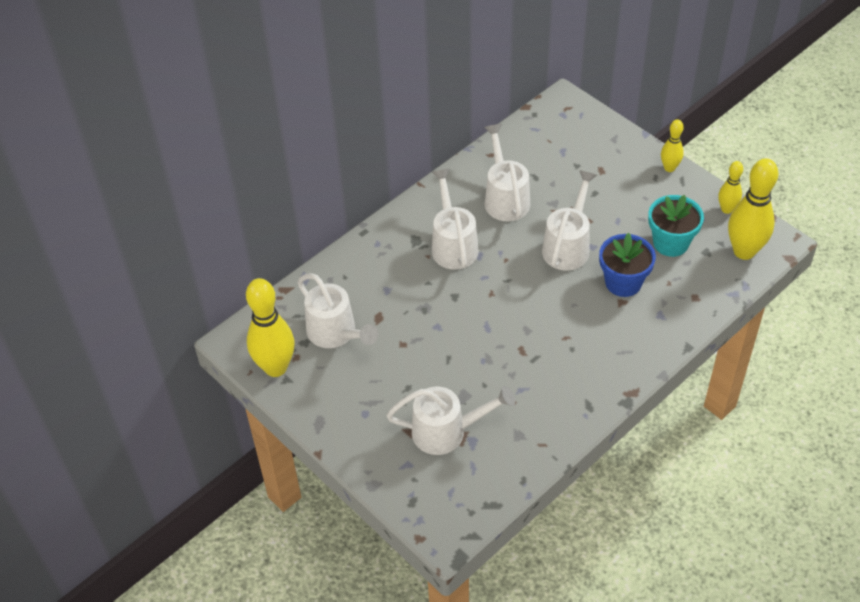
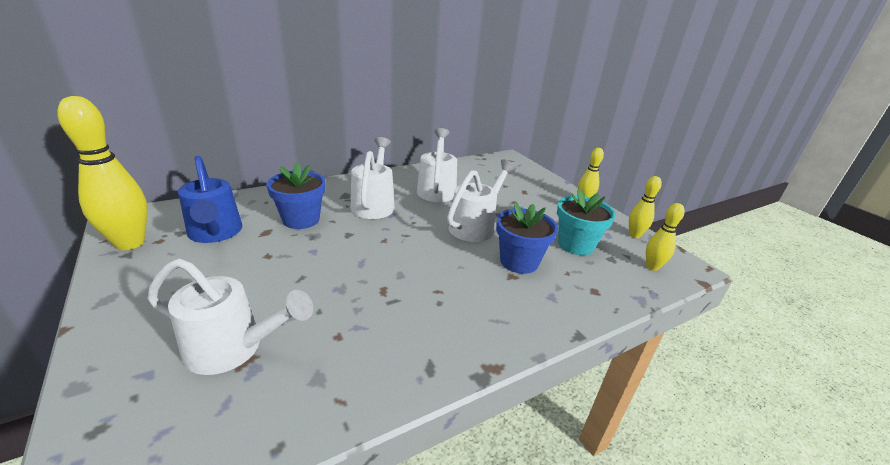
camera: 10 degrees right, 20 degrees down
(336, 333) = (215, 233): white watering can -> blue watering can
(398, 291) = (301, 219): none -> blue flower pot
(744, 251) = (652, 267): yellow bowling pin -> yellow bowling pin, size x0.54

